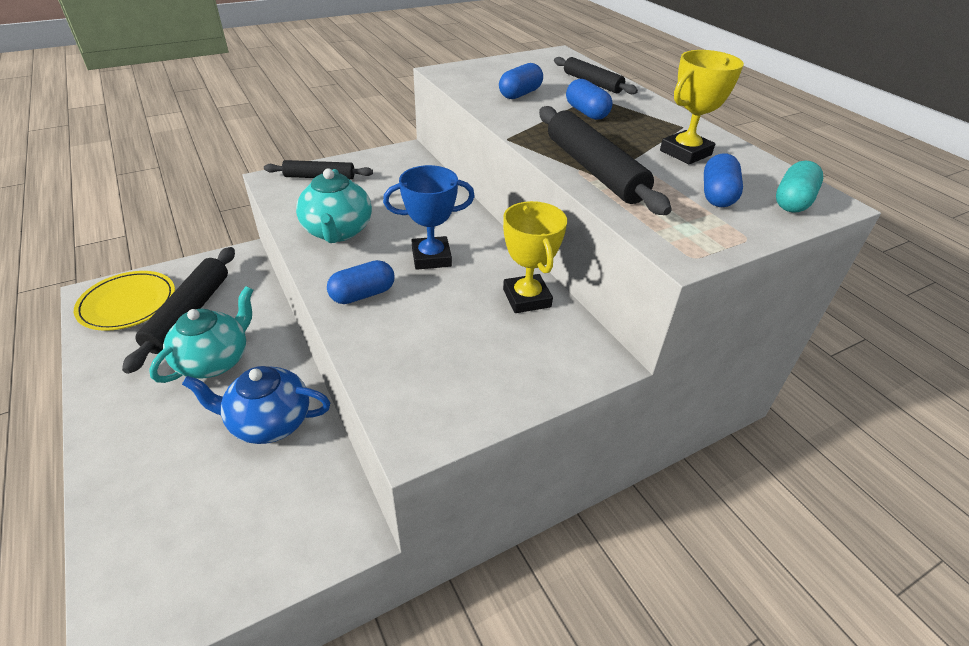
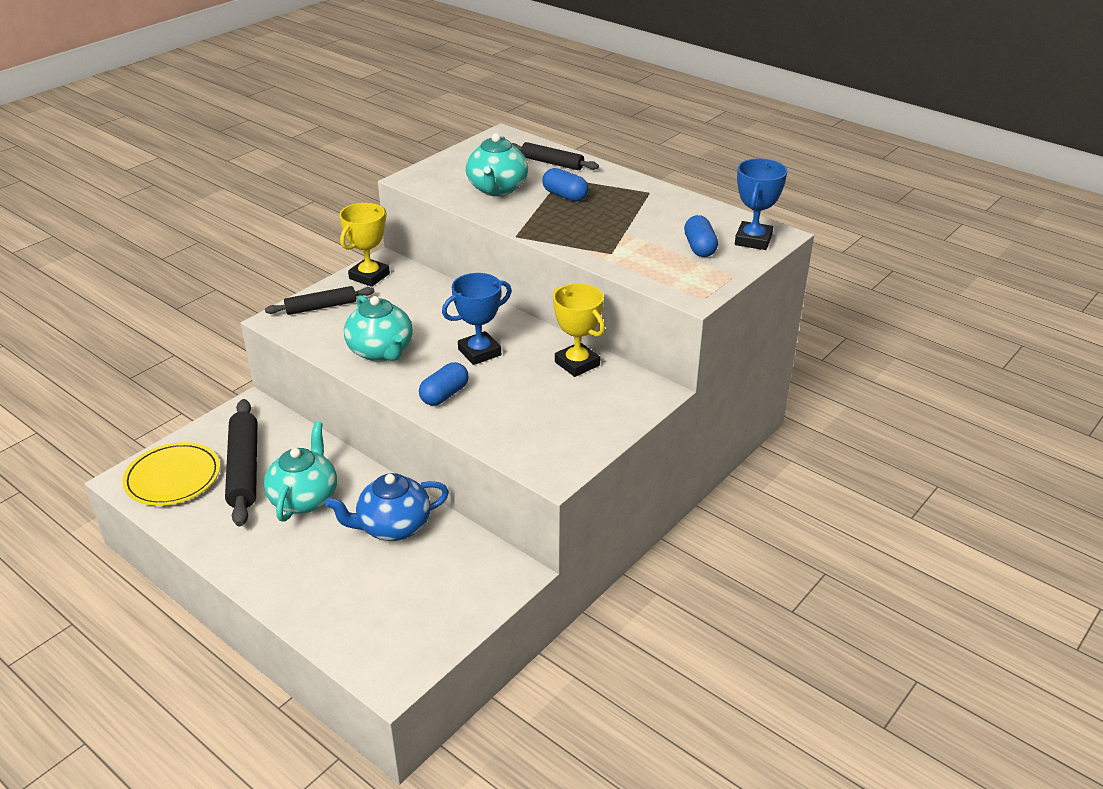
camera: 20 degrees left, 5 degrees down
(520, 94) = (497, 189): blue capsule -> turquoise teapot
(593, 170) = (600, 248): black rolling pin -> none
(685, 153) = (662, 216): yellow trophy -> yellow trophy (369, 276)
(792, 201) = (753, 240): turquoise capsule -> blue trophy

